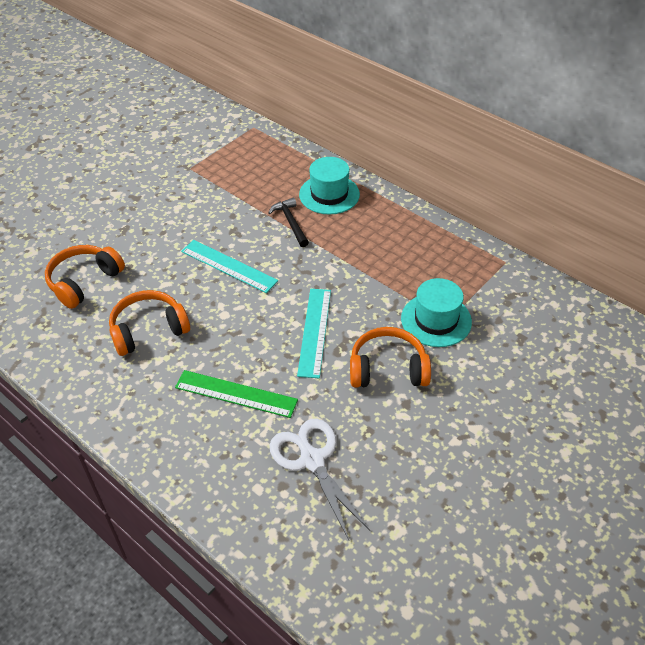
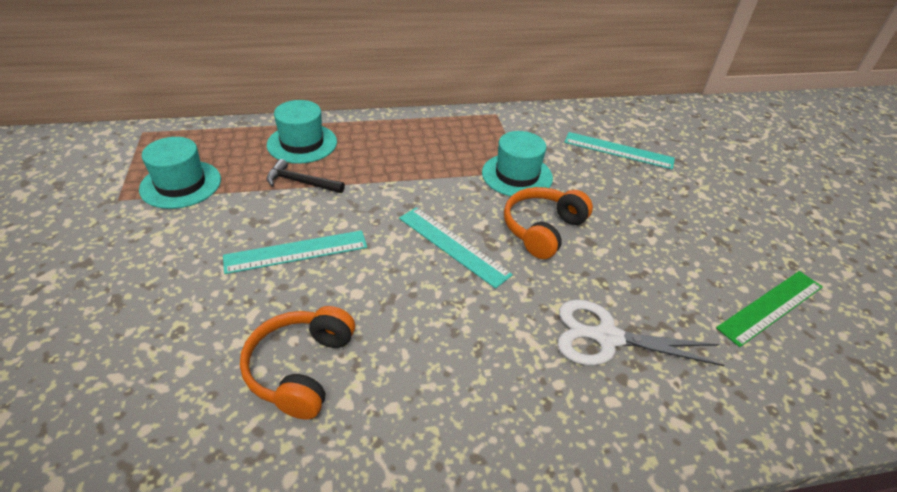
camera: 55 degrees left, 5 degrees down
(84, 281) = (140, 388): orange headphones -> none
(228, 179) = (181, 184): none -> turquoise hat
(236, 394) = (473, 346): green ruler -> green ruler (771, 307)
(558, 364) = (618, 150): none -> turquoise ruler

